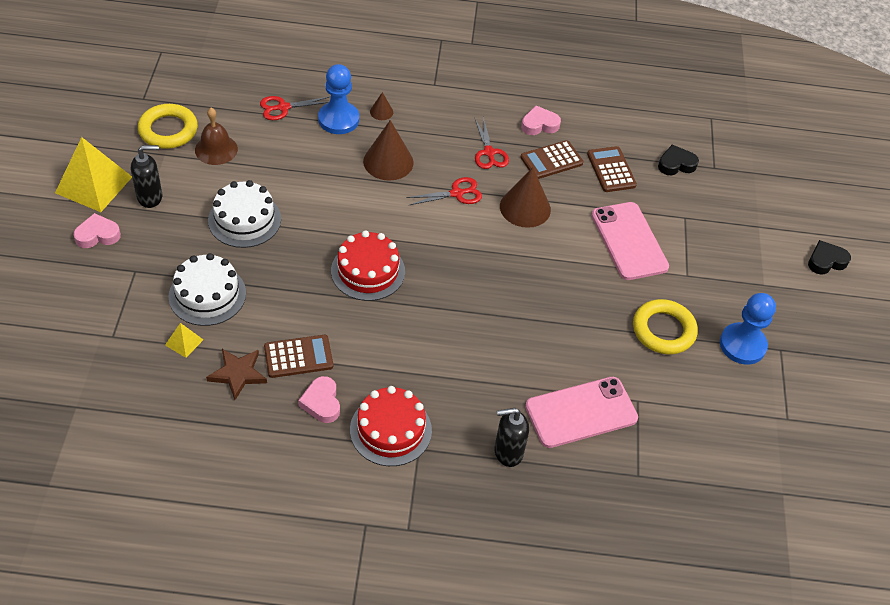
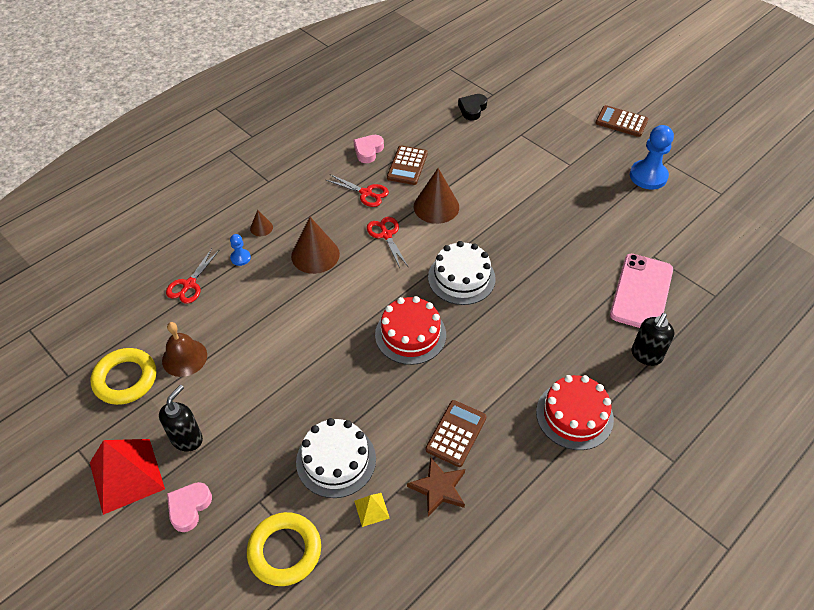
camera: 45 degrees left, 0 degrees up
(94, 185) = (127, 475): yellow pyramid -> red pyramid
(244, 220) = (281, 384): white cake -> white cake (461, 278)
(321, 402) = (514, 445): pink heart -> none
(338, 119) = (240, 258): blue pawn -> blue pawn, size x0.49
(457, 193) = (386, 235): red scissors -> red scissors turned 45 degrees counterclockwise
(611, 170) = (446, 142): brown calculator -> brown calculator (621, 122)
(629, 241) = (516, 173): pink phone -> none
(663, 330) = (605, 205): yellow ring -> yellow ring (285, 551)
(826, 261) = (613, 97): black heart -> none

